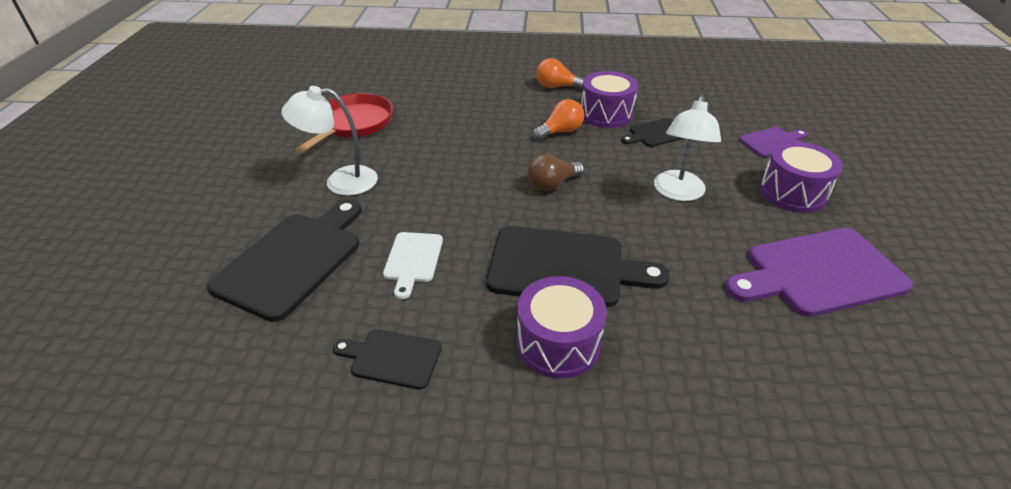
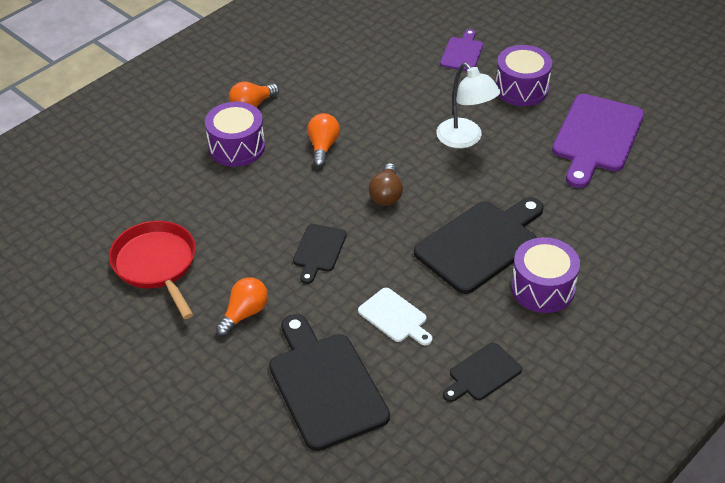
camera: 50 degrees left, 5 degrees up
(340, 181) = (244, 313): white lamp -> orange light bulb
(606, 114) = (329, 106): purple drum -> purple drum (237, 147)
(656, 133) = (386, 99): black cutting board -> black cutting board (319, 251)

